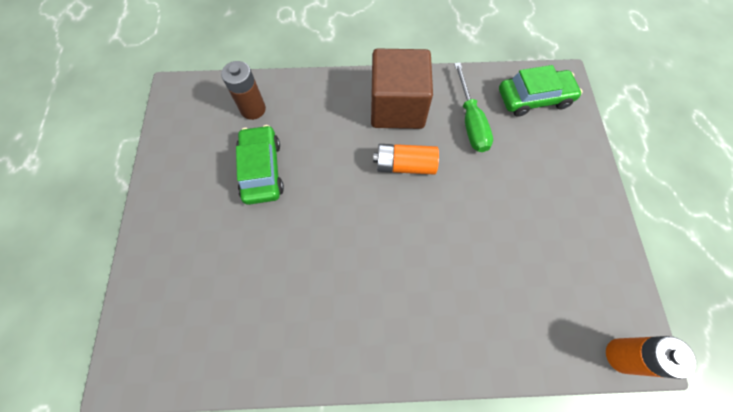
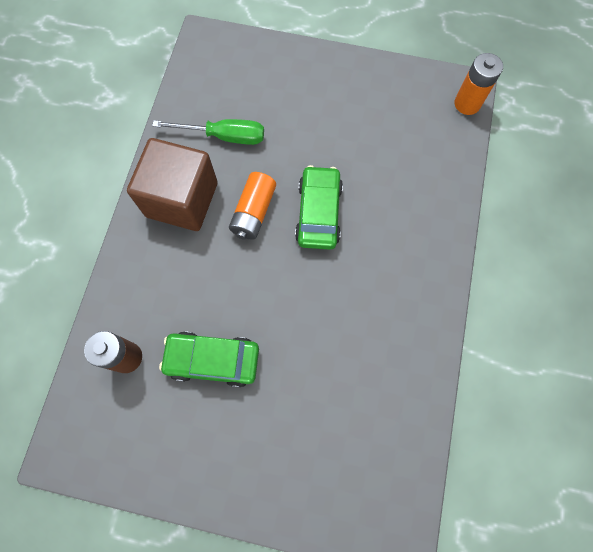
camera: 75 degrees left, 5 degrees up
(534, 98) = (217, 71): green car -> green car (318, 213)

